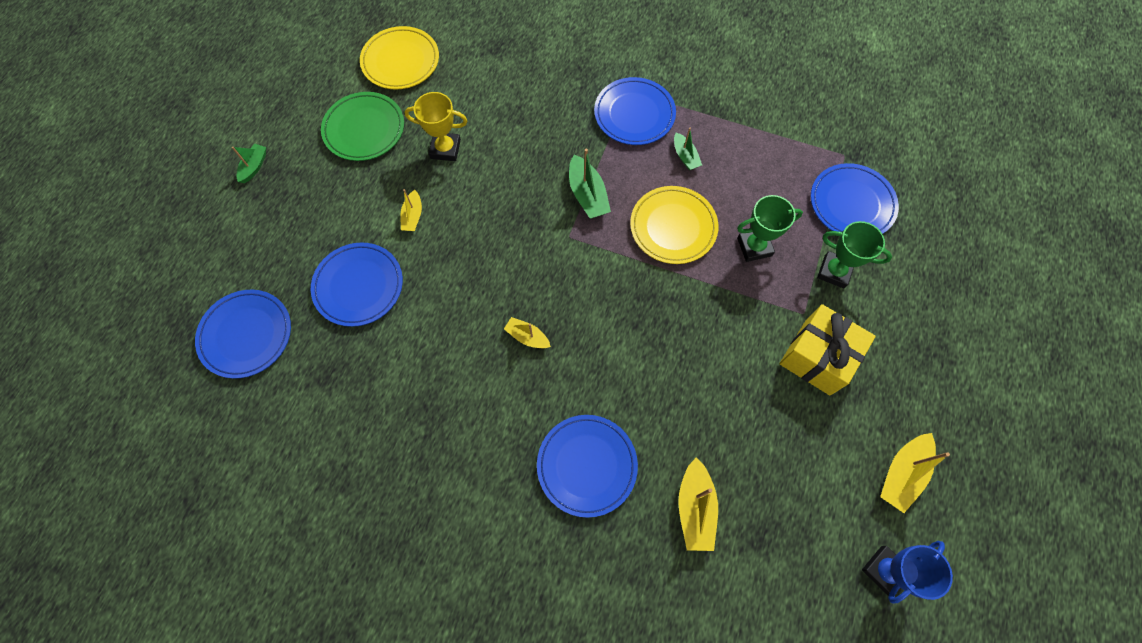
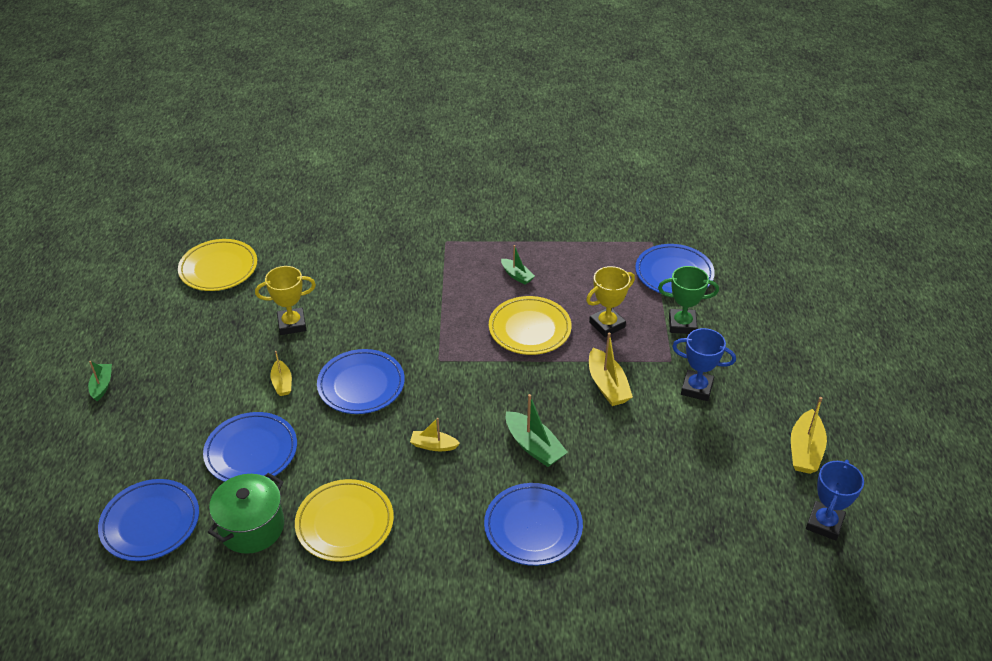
camera: 20 degrees left, 25 degrees down
(331, 371) = (252, 527): none -> green pot
(364, 129) = (204, 328): green plate -> none
(414, 397) = (345, 523): none -> yellow plate
(587, 195) = (442, 325): green boat -> green boat (534, 446)
(634, 114) = (457, 256): blue plate -> blue plate (361, 385)
(695, 508) = (644, 529): yellow boat -> yellow boat (607, 385)
(754, 247) = (607, 325): green trophy -> yellow trophy
(817, 357) = (697, 388): yellow gift -> blue trophy

